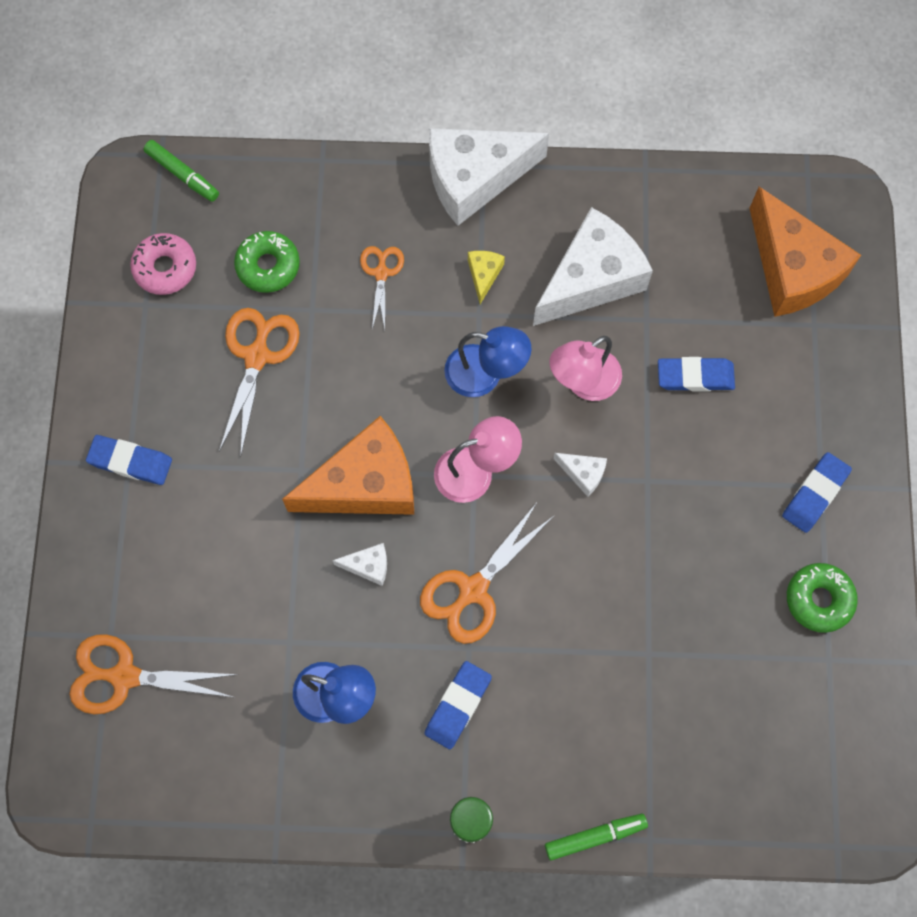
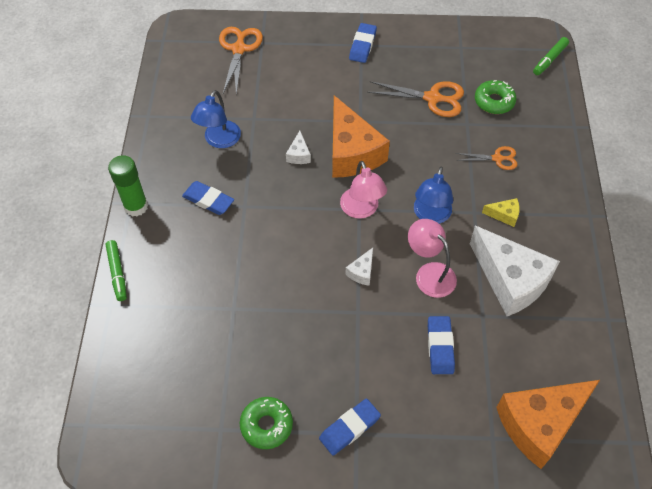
camera: 90 degrees right, 15 degrees down
(165, 268) = (485, 54): pink donut -> none
(473, 590) = (282, 208): orange scissors -> none
(474, 179) = (577, 210): white cheese -> none
(815, 494) = (349, 428): blue eraser -> blue eraser turned 75 degrees counterclockwise

